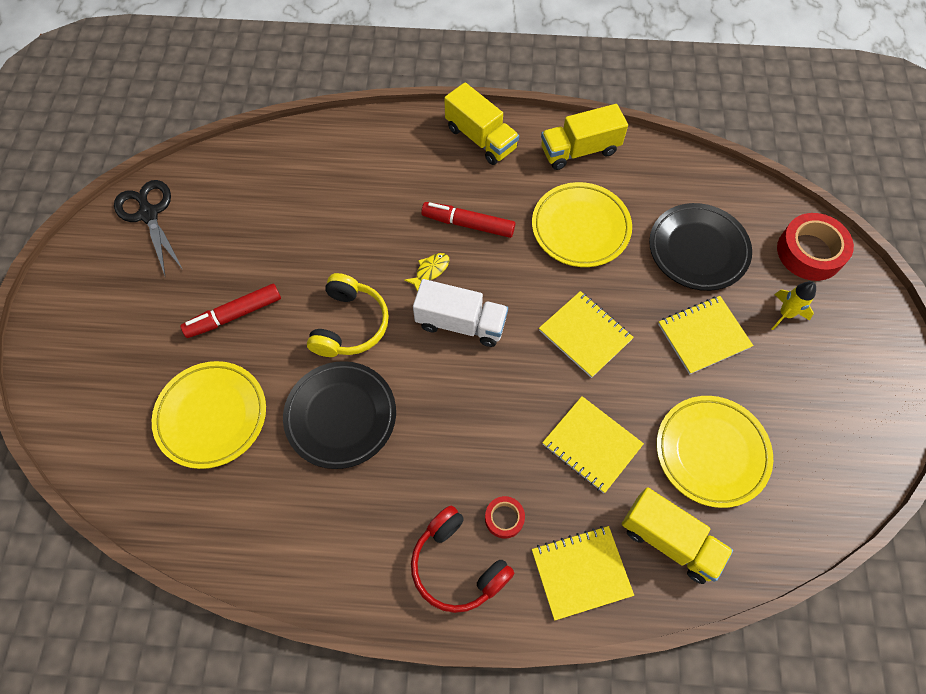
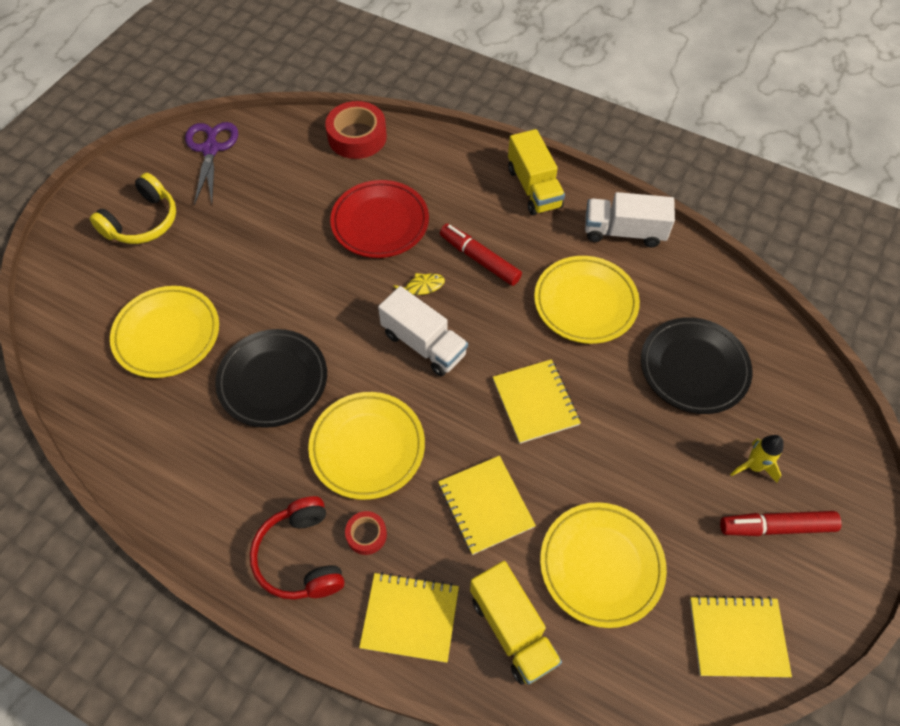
camera: 25 degrees right, 5 degrees down
(149, 214) = (211, 149): black scissors -> purple scissors
(234, 315) = (232, 258): red marker -> red marker (776, 527)
(350, 324) = (325, 305): yellow headphones -> yellow headphones (143, 222)
(358, 225) = (380, 223): none -> red plate
(462, 440) = (367, 447): none -> yellow plate
(579, 150) = (624, 232): yellow truck -> white truck
(703, 335) = (654, 451): yellow notebook -> yellow notebook (737, 637)
(810, 252) = (814, 417): red tape -> red tape (357, 137)

